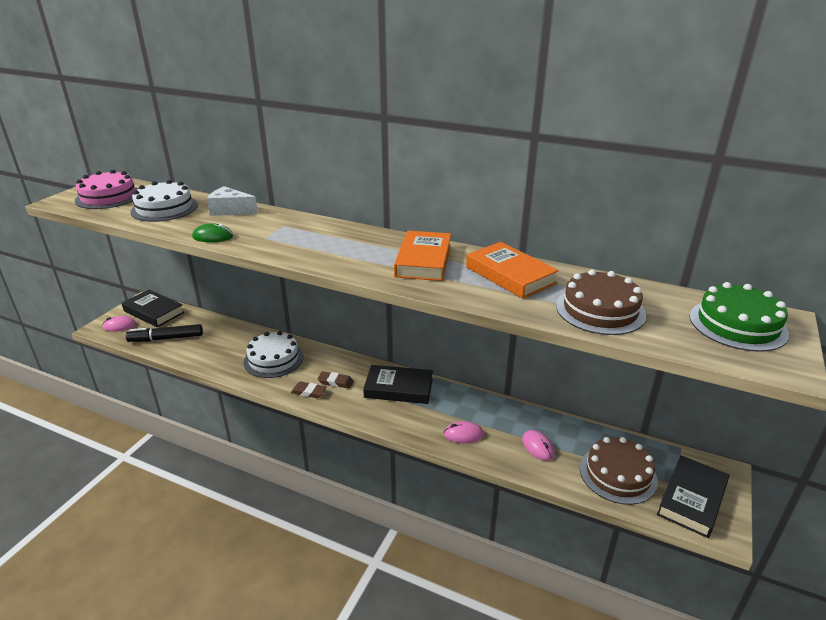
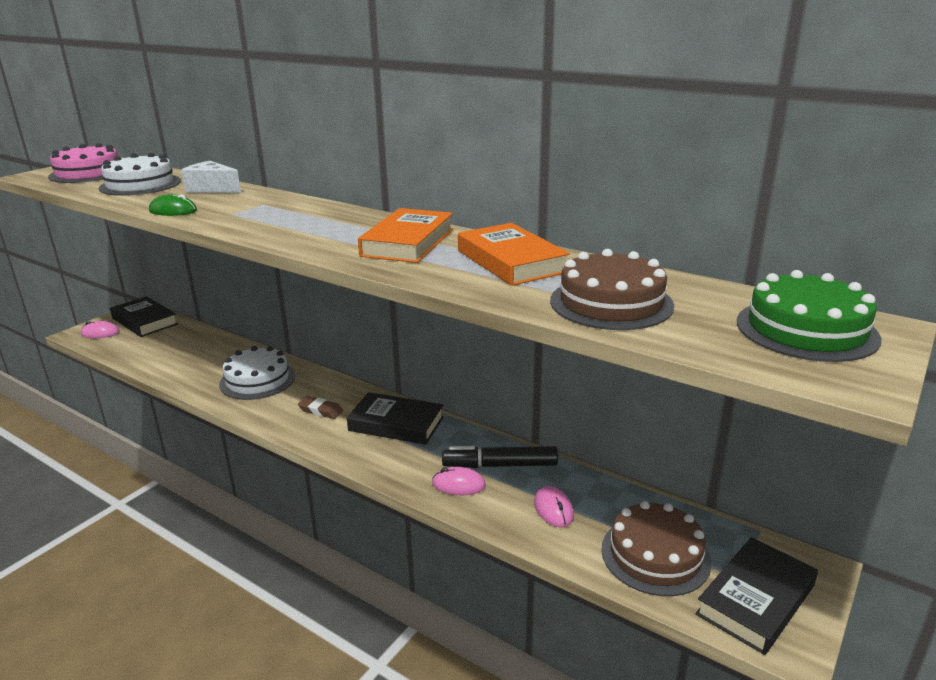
camera: 10 degrees right, 5 degrees down
(166, 338) = (145, 349): black marker -> black marker (500, 465)
(308, 392) = (283, 419): brown eraser -> none

